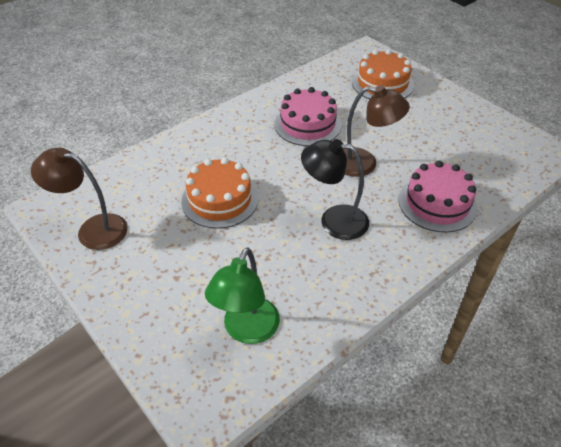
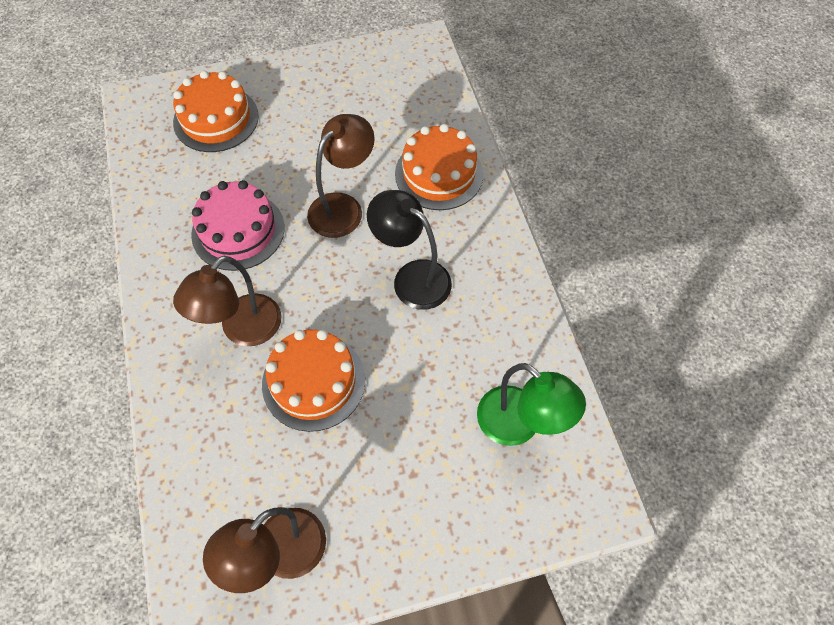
camera: 65 degrees left, 15 degrees up
(238, 154) = (243, 330): none -> brown lamp
(334, 220) = (412, 277): black lamp -> black lamp turned 90 degrees clockwise
(437, 203) = (439, 174): pink cake -> orange cake

